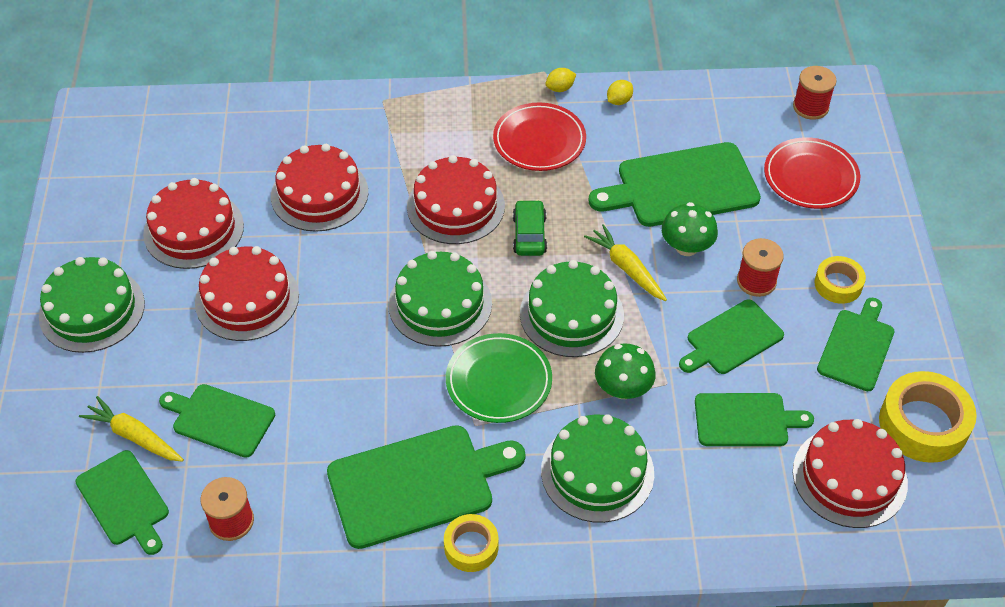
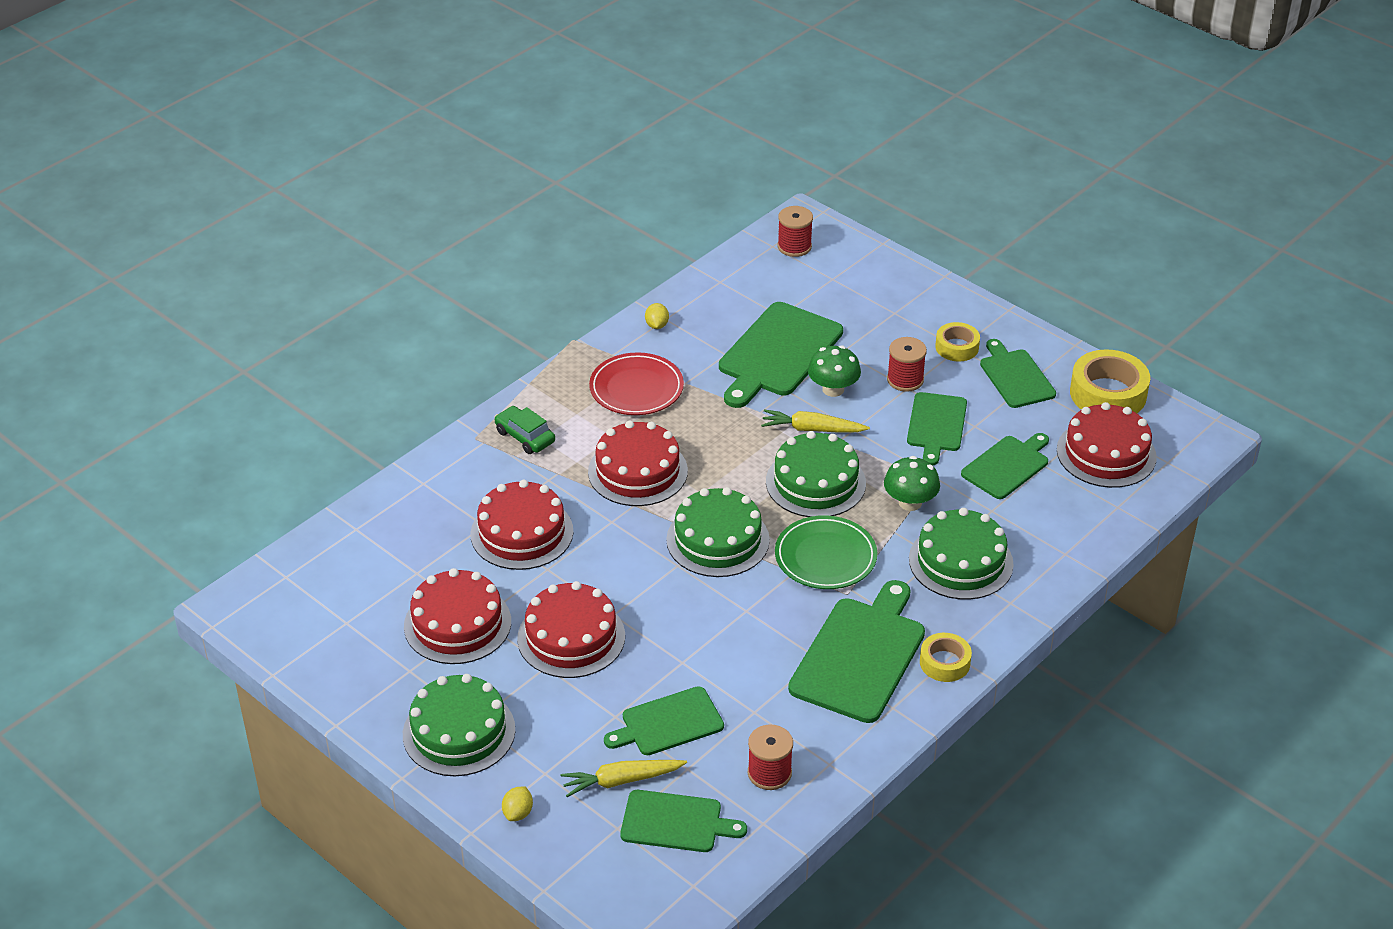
camera: 45 degrees left, 10 degrees down
(529, 234) = (716, 453): green car -> green car (525, 437)
(560, 88) = (601, 344): yellow lemon -> yellow lemon (518, 813)
(810, 177) = (853, 292): red plate -> none

